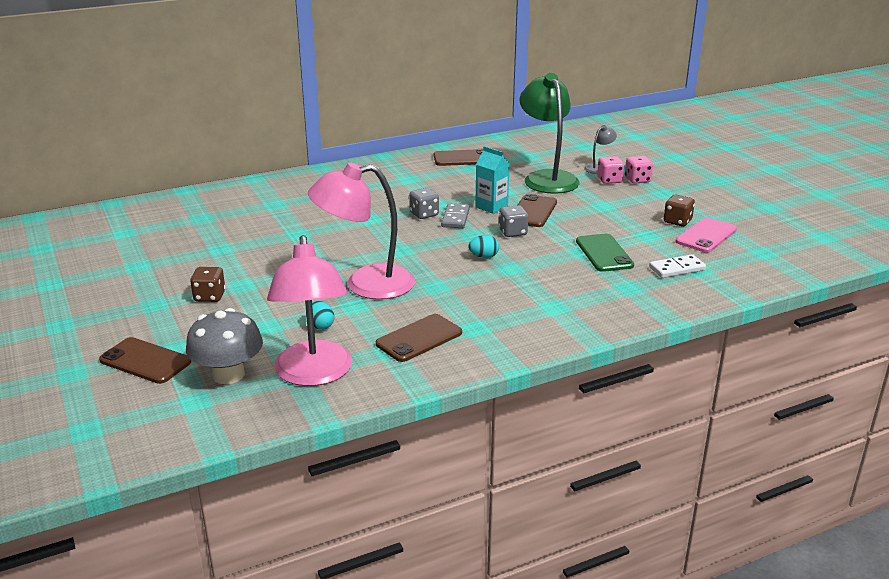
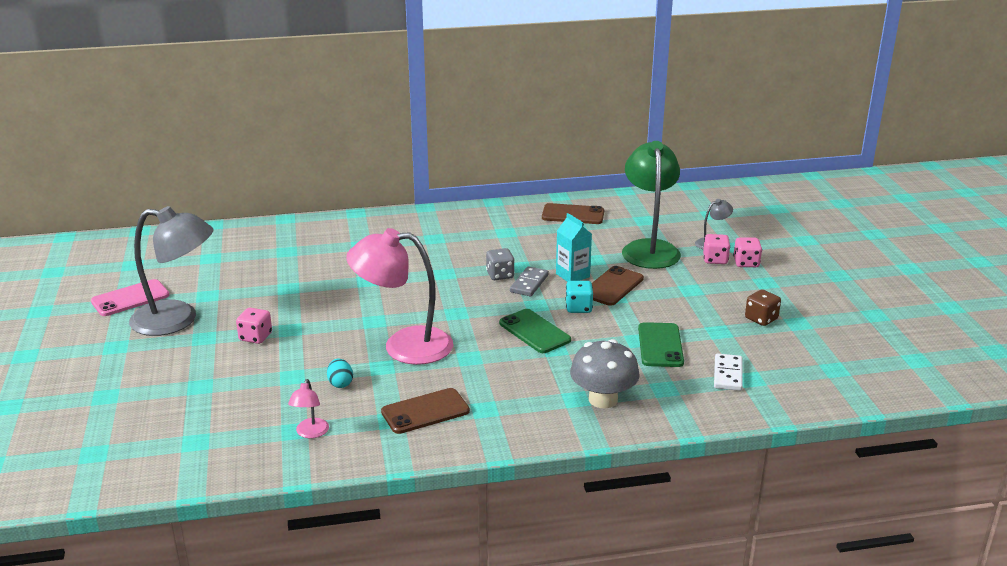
camera: 15 degrees right, 0 degrees up
(117, 292) = (177, 320): none -> grey lamp
(145, 361) = (171, 395): brown phone -> none
(209, 296) = (255, 337): brown dice -> pink dice
(228, 375) = (235, 420): grey mushroom -> grey mushroom (603, 399)
(314, 374) = (310, 433): pink lamp -> pink lamp, size x0.43
(484, 257) = (534, 332): turquoise egg -> green phone
(513, 232) = (578, 308): grey dice -> turquoise dice
(677, 269) = (728, 374): white domino -> white domino turned 75 degrees counterclockwise
(706, 236) = (783, 340): pink phone -> pink phone (130, 298)

